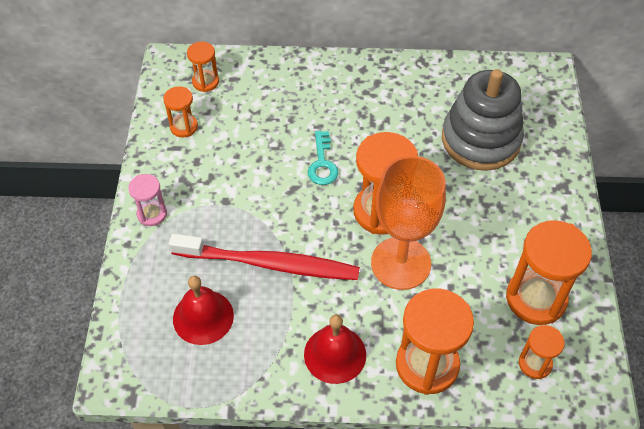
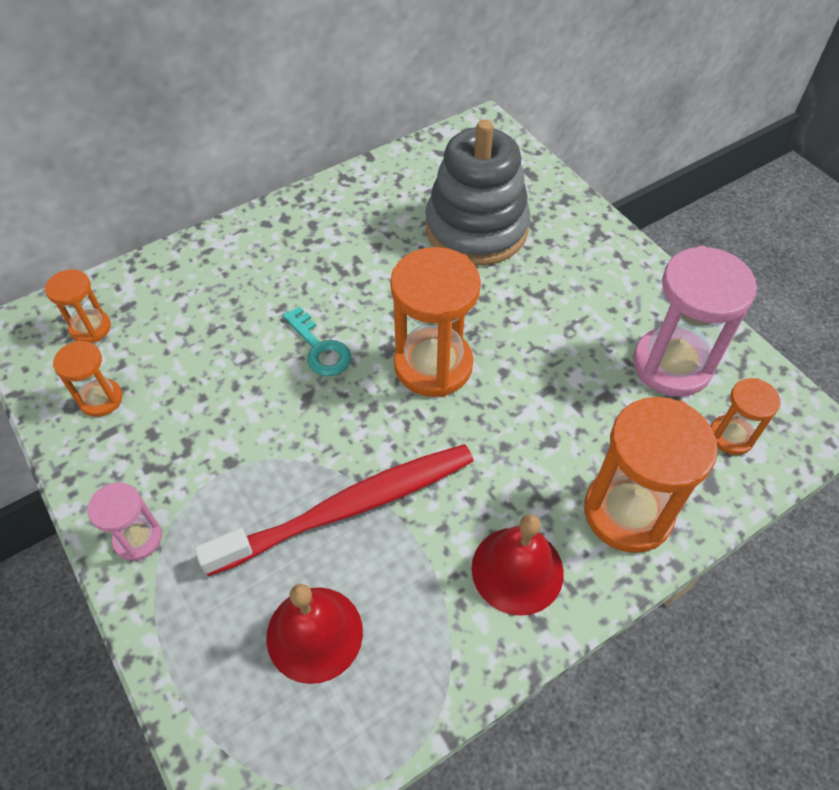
camera: 35 degrees left, 0 degrees up
(401, 263) = (503, 412): orange goblet -> none
(536, 298) = (672, 365): orange hourglass -> pink hourglass

